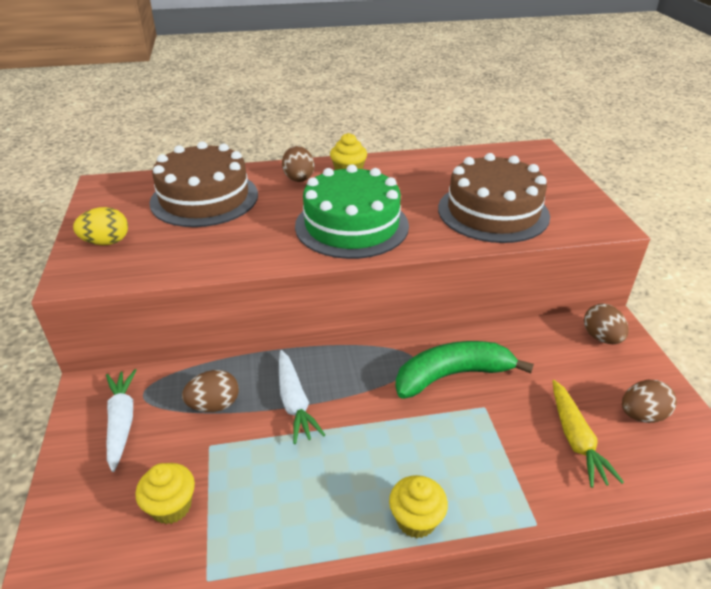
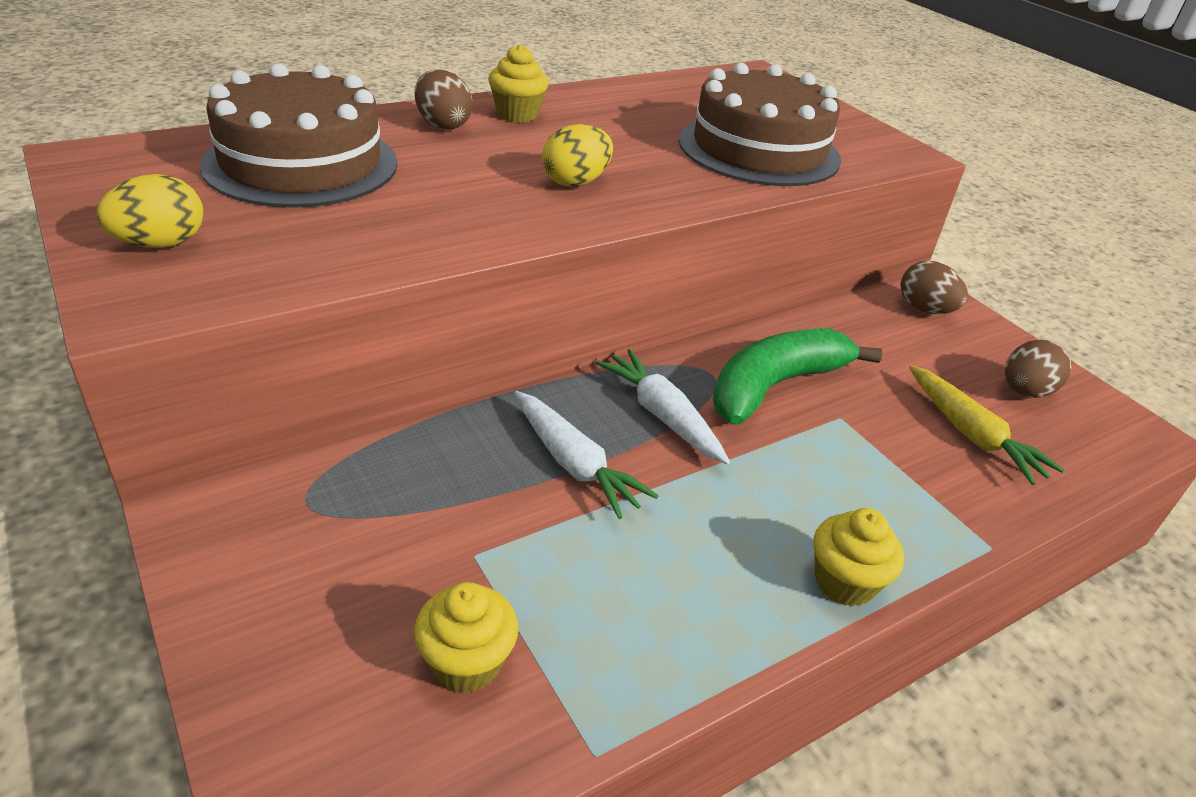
camera: 25 degrees left, 0 degrees up
(122, 422) = (293, 554): white carrot -> white carrot (662, 415)
(214, 405) = (446, 494): brown egg -> none
(352, 225) = (575, 182): green cake -> yellow egg

